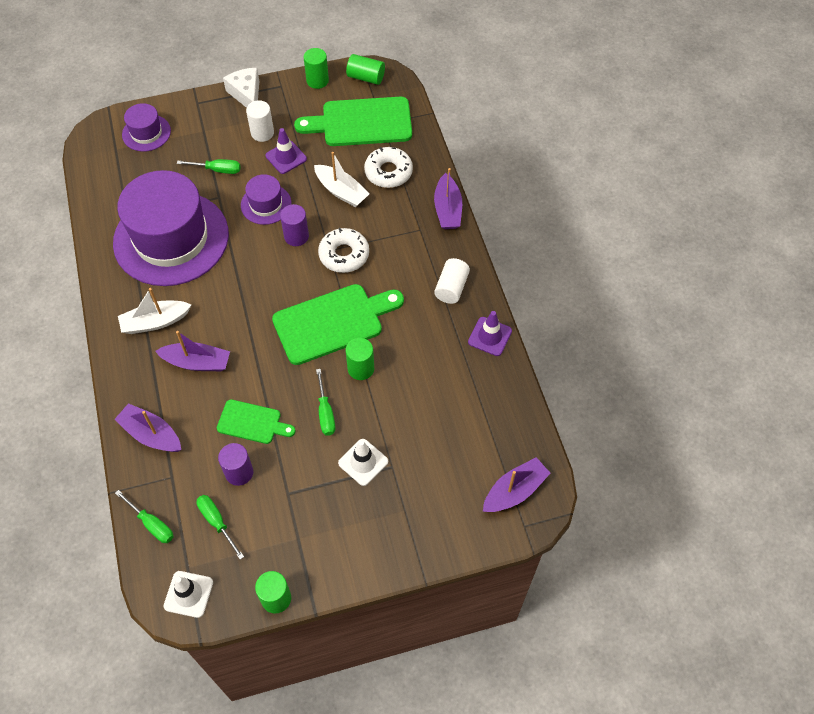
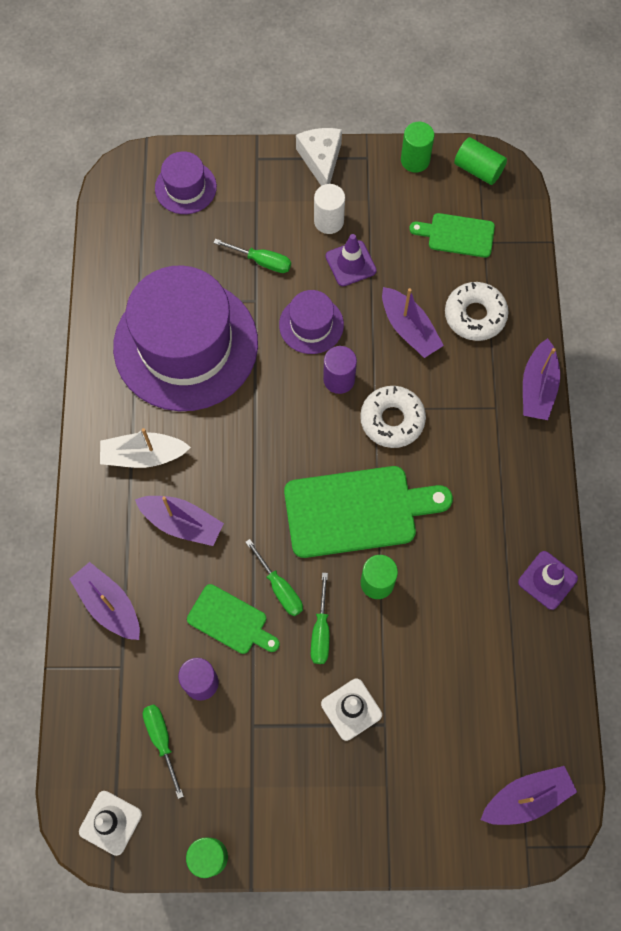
camera: 15 degrees right, 10 degrees up
(152, 524) = (86, 722): green screwdriver -> green screwdriver (280, 588)
(341, 191) = (409, 329): white boat -> purple boat
(361, 122) = (457, 235): green cutting board -> green cutting board, size x0.55
(451, 288) = (515, 500): white cylinder -> none

